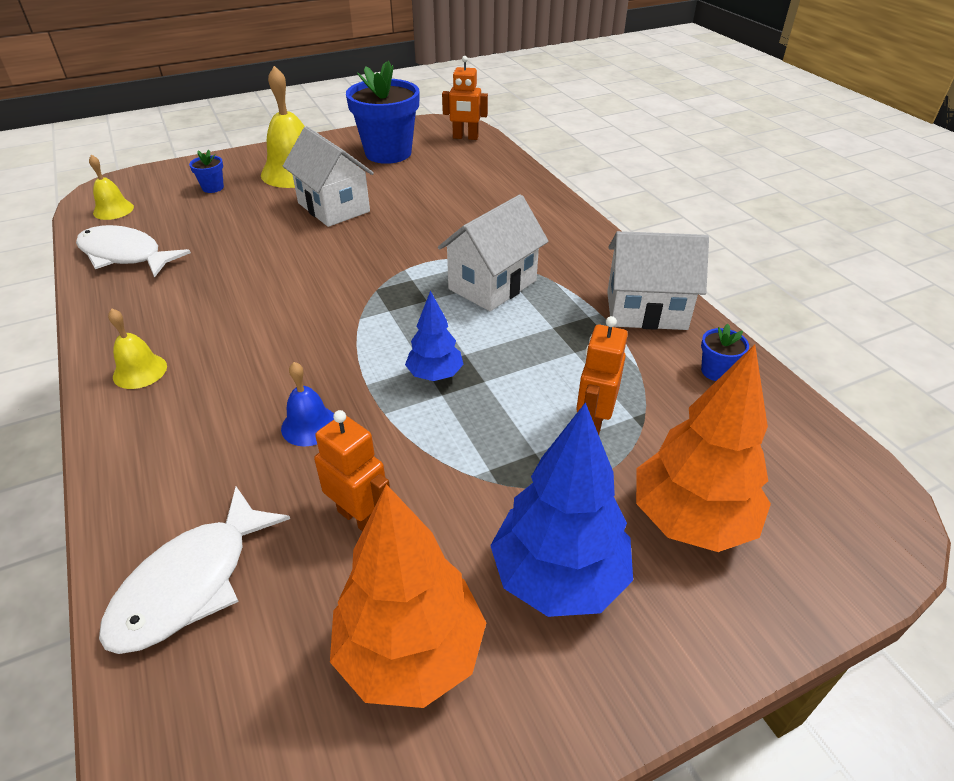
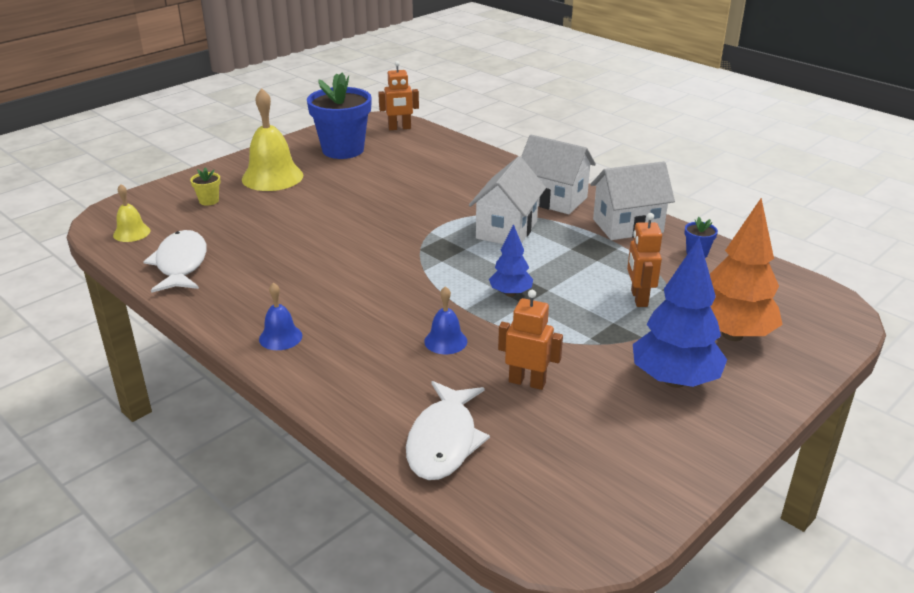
camera: 20 degrees left, 10 degrees down
(125, 255) = (181, 264): white fish -> white fish turned 75 degrees clockwise
(140, 371) = (280, 337): yellow bell -> blue bell
(213, 188) = (209, 201): blue flower pot -> yellow flower pot
(333, 207) = (332, 198): white house -> white house (554, 199)
(410, 652) = (614, 436): orange tree -> none

